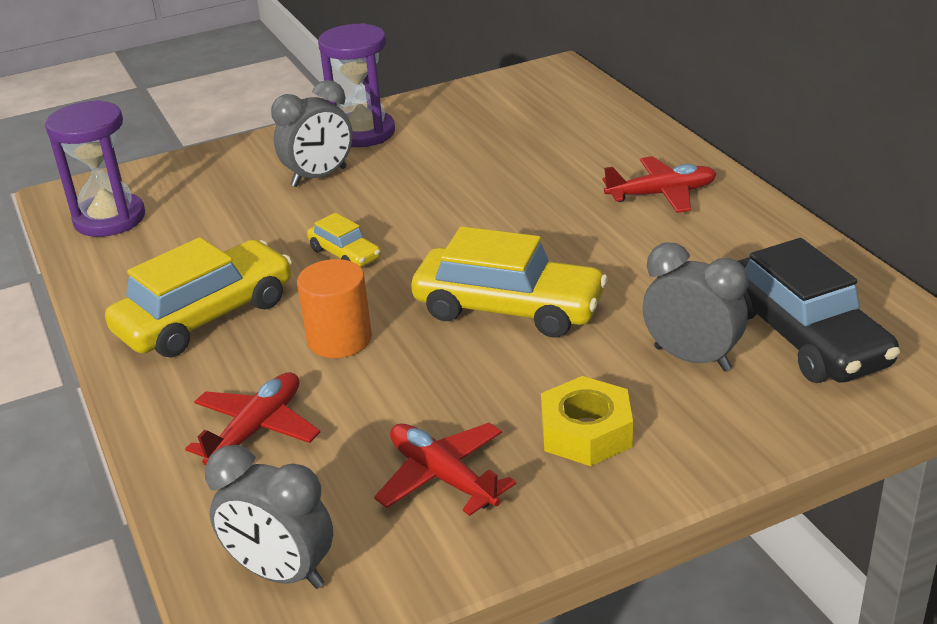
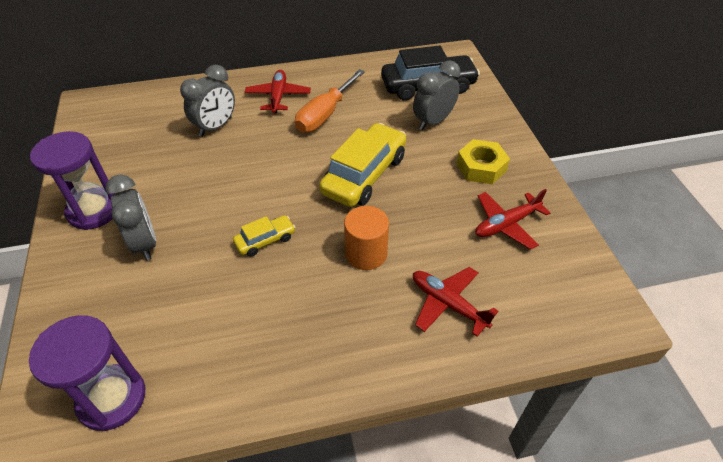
camera: 80 degrees left, 15 degrees up
(206, 317) = (308, 327): yellow car -> none
(281, 573) = (574, 300): grey clock -> grey clock (215, 127)
(642, 244) = (325, 114): none -> orange screwdriver

